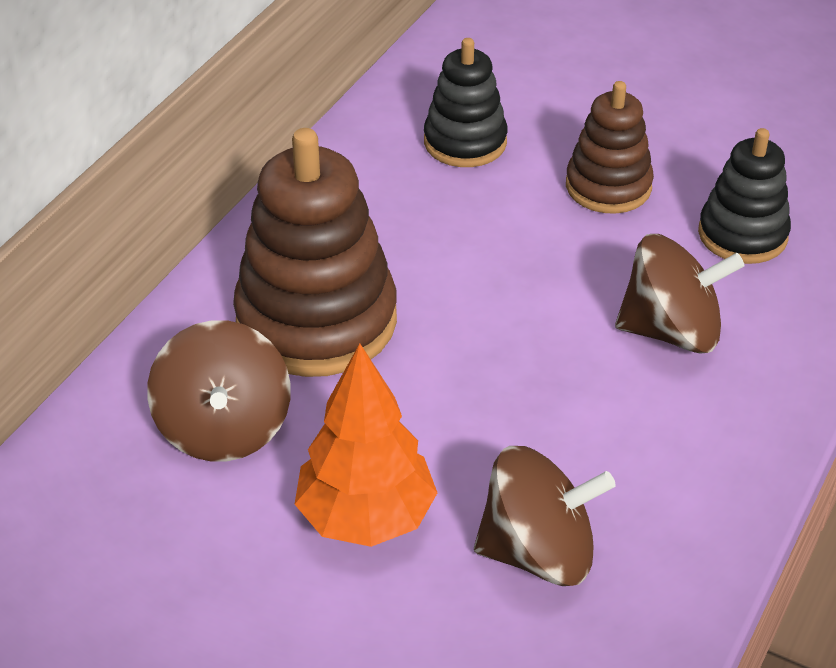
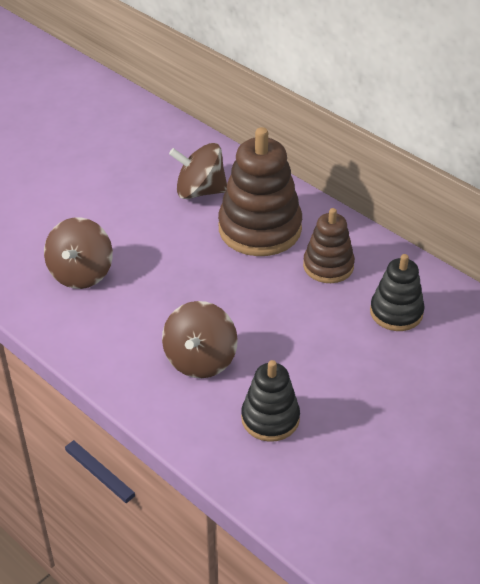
camera: 105 degrees right, 0 degrees up
(366, 518) = (127, 225): orange tree -> none
(608, 186) = (335, 367): brown stacking toy -> brown stacking toy (328, 266)

